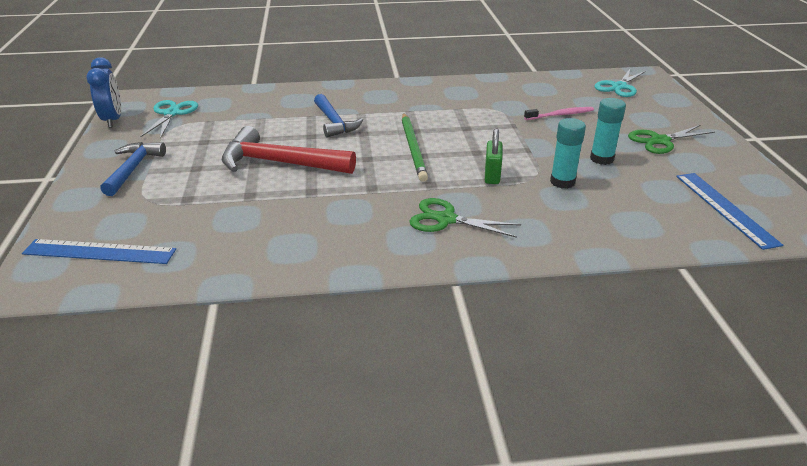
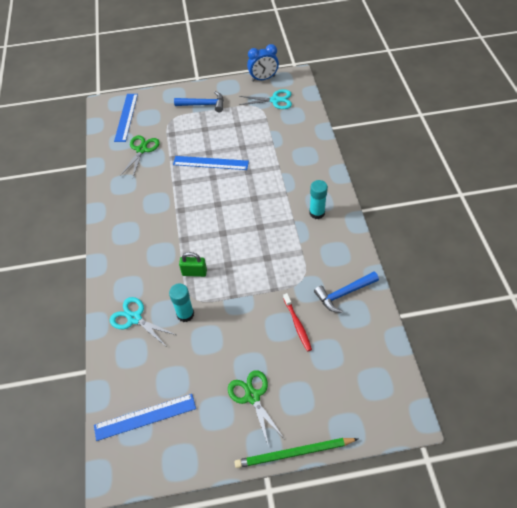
camera: 90 degrees right, 20 degrees up
(279, 163) = (210, 163): red hammer -> blue ruler
(334, 122) = (269, 180): blue hammer -> blue hammer (344, 294)
(413, 148) = (232, 227): green pencil -> green pencil (294, 453)
(446, 219) = (143, 248): green scissors -> green scissors (141, 150)
(560, 115) = (297, 325): pink toothbrush -> red toothbrush
(601, 159) = (219, 345): turquoise glue stick -> turquoise glue stick (317, 213)
(619, 87) = (370, 385): turquoise scissors -> turquoise scissors (134, 318)

